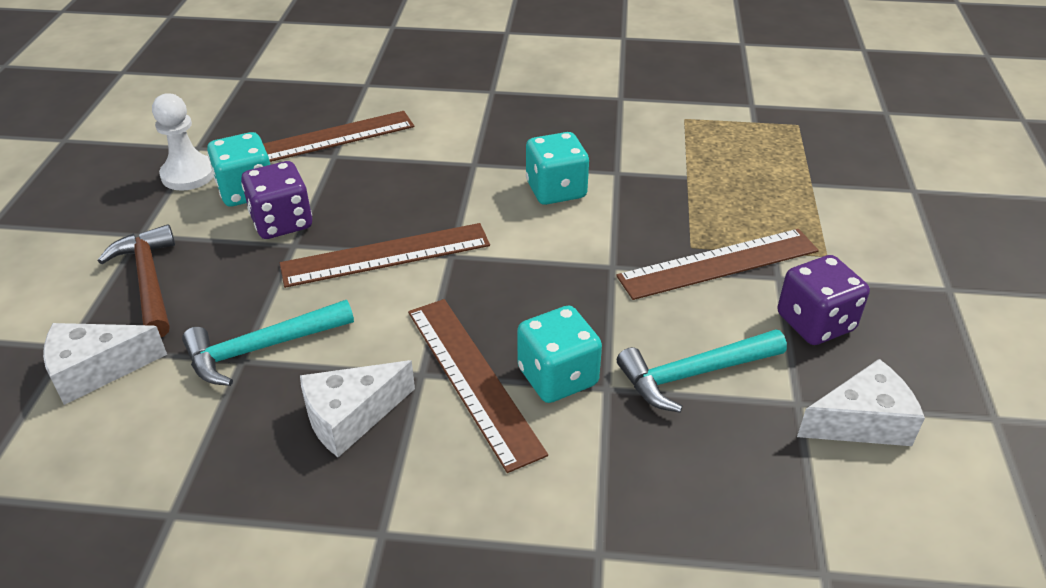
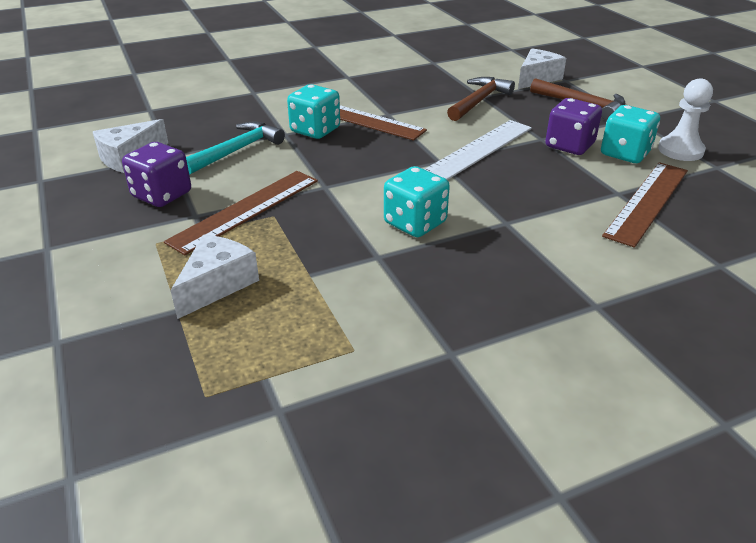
camera: 150 degrees right, 5 degrees down
(261, 349) = (479, 101): turquoise hammer -> brown hammer
(350, 417) = (402, 95): white cheese -> white cheese (217, 285)
(386, 255) = (479, 149): brown ruler -> white ruler

